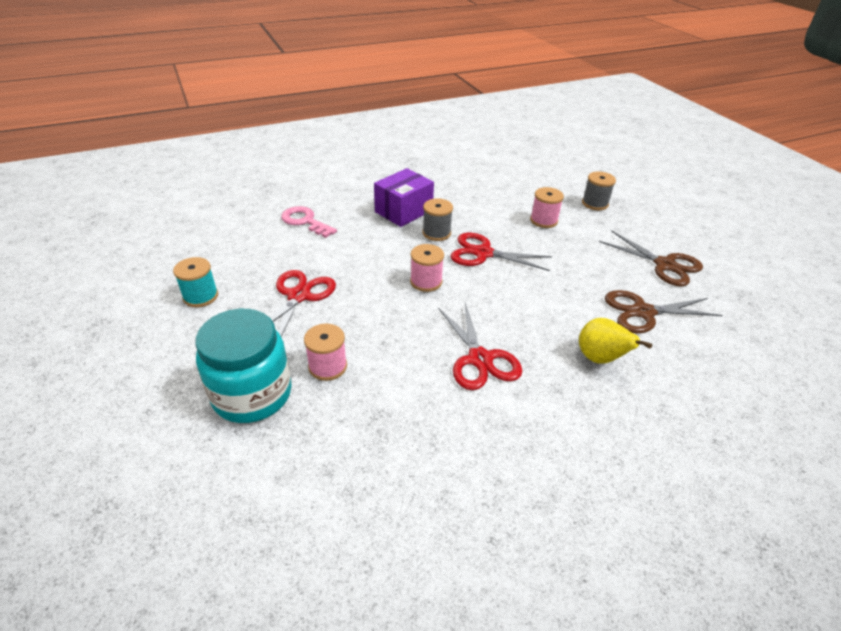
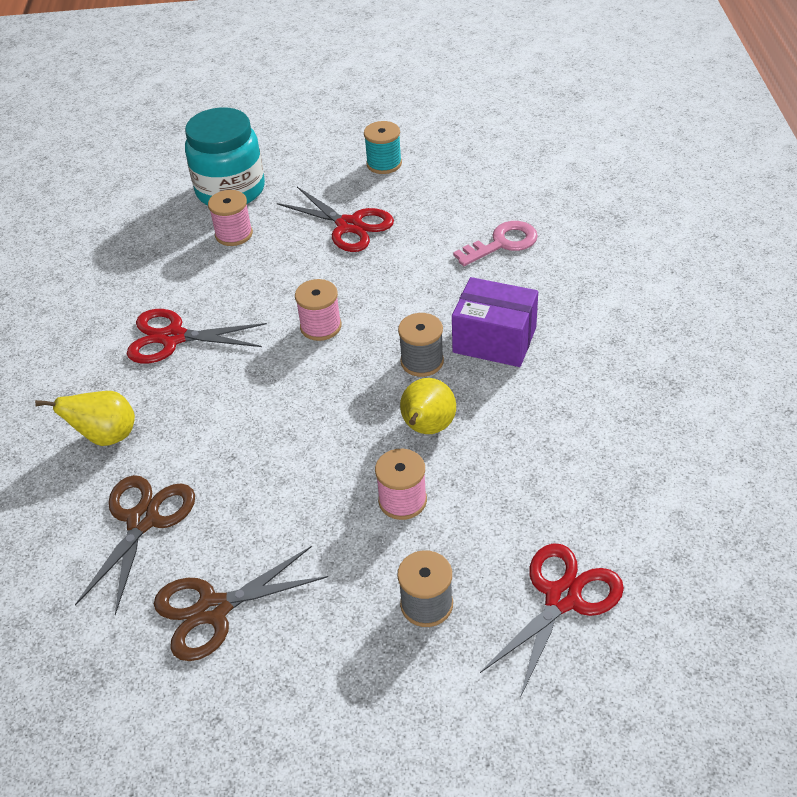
camera: 115 degrees right, 5 degrees up
(403, 211) = (494, 340): purple box -> purple box turned 45 degrees counterclockwise
(483, 253) = (351, 397): red scissors -> red scissors (562, 598)
(489, 222) = (427, 428): none -> yellow pear

